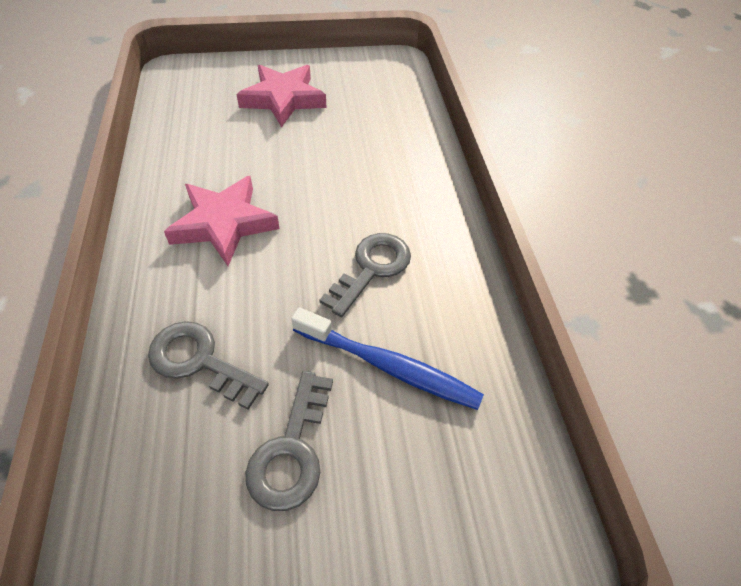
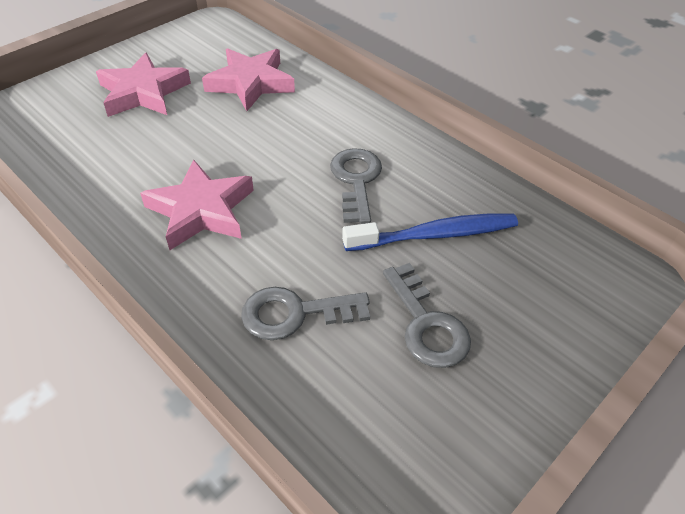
camera: 35 degrees left, 5 degrees down
(373, 130) = (250, 83): none -> pink star

